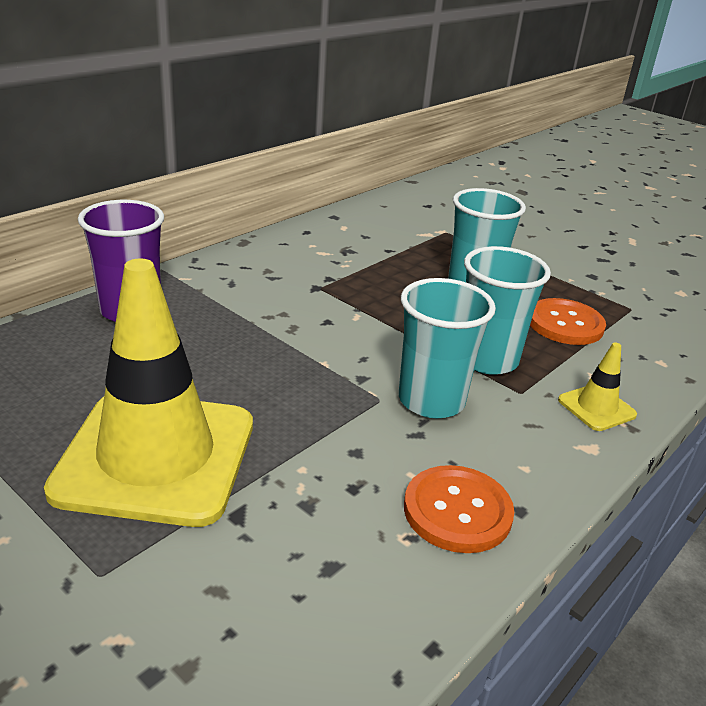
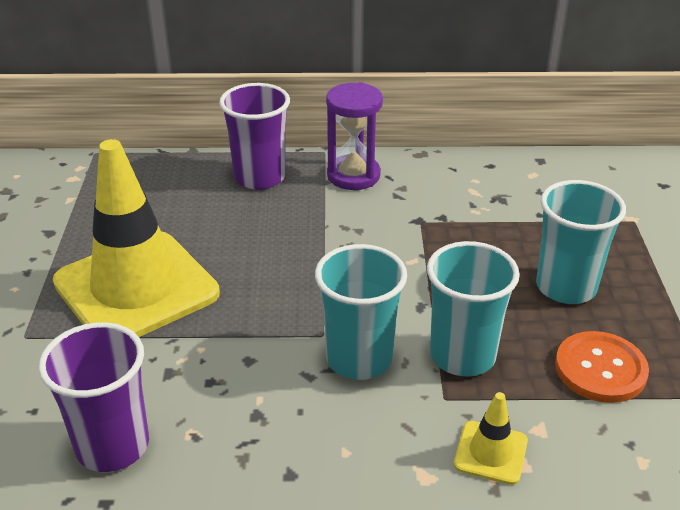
camera: 50 degrees right, 5 degrees up
(215, 277) = (353, 175): none -> purple hourglass
(360, 599) = (112, 446): none -> purple cup
(457, 511) = (247, 443): orange button -> none

